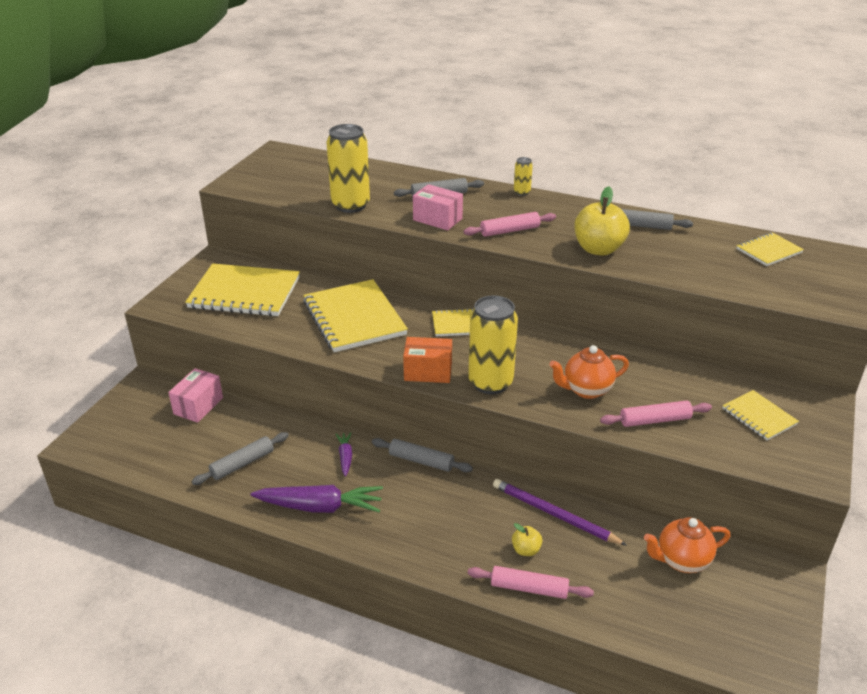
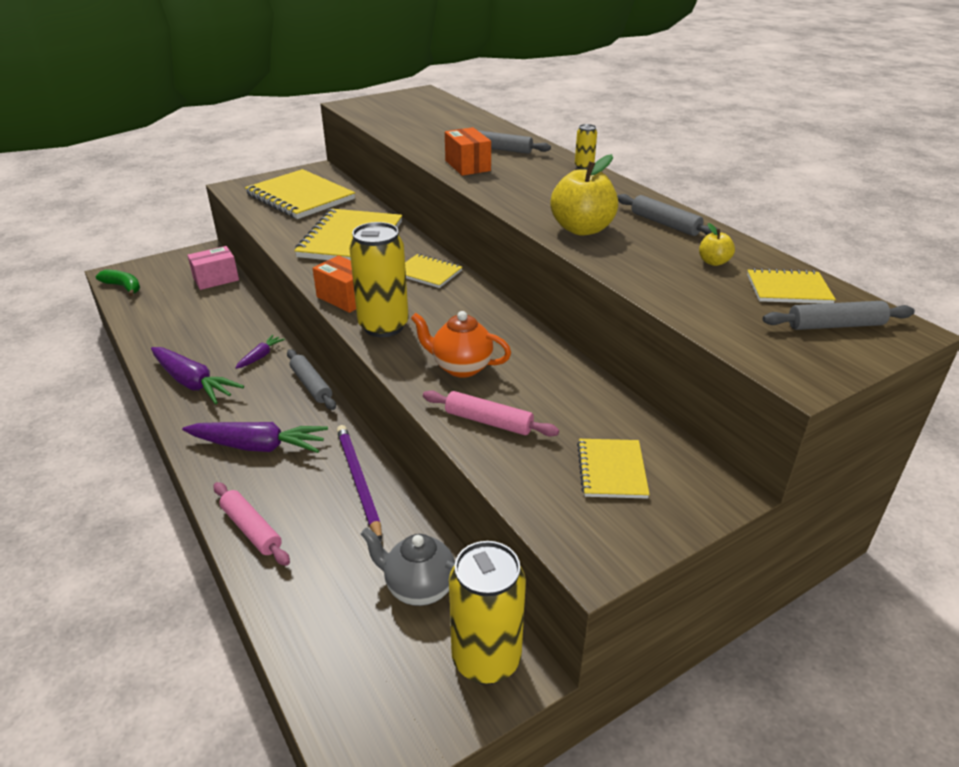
camera: 35 degrees right, 0 degrees up
(111, 453) = (123, 287): none -> green banana
(242, 464) = (187, 329): grey rolling pin -> grey rolling pin (835, 325)
(350, 205) = (413, 138): yellow can -> yellow can (486, 659)
(437, 219) = (467, 166): pink box -> orange box
(448, 528) = (258, 446): none -> purple carrot
(510, 231) = (518, 191): pink rolling pin -> none
(526, 550) = (293, 497): yellow apple -> yellow apple (713, 262)
(681, 561) = (419, 588): orange teapot -> grey teapot

